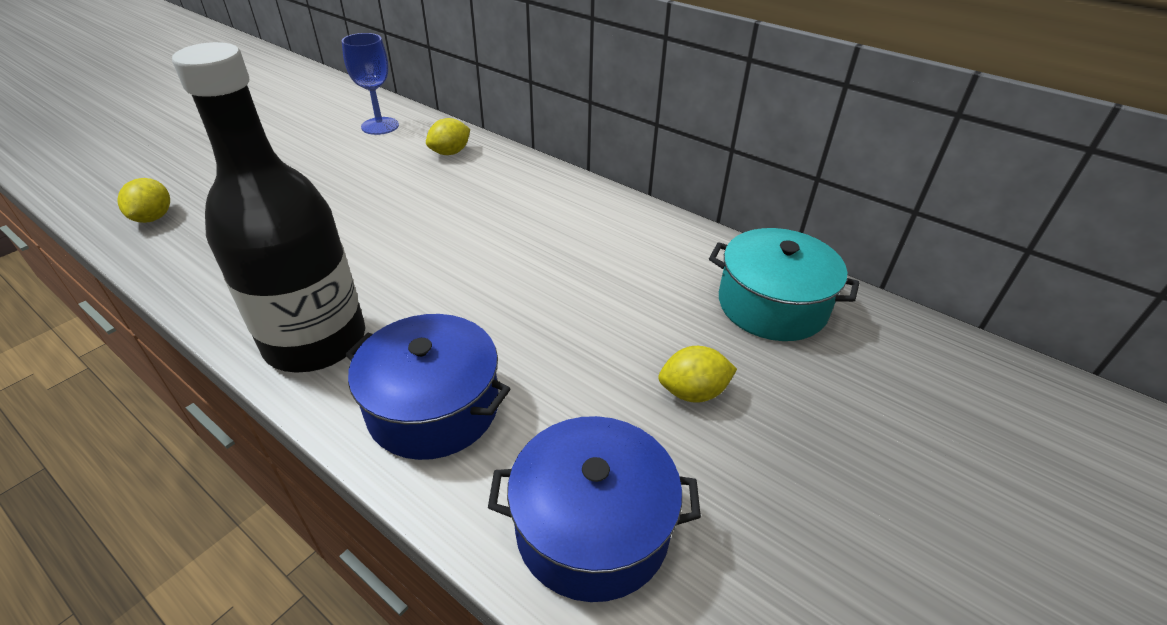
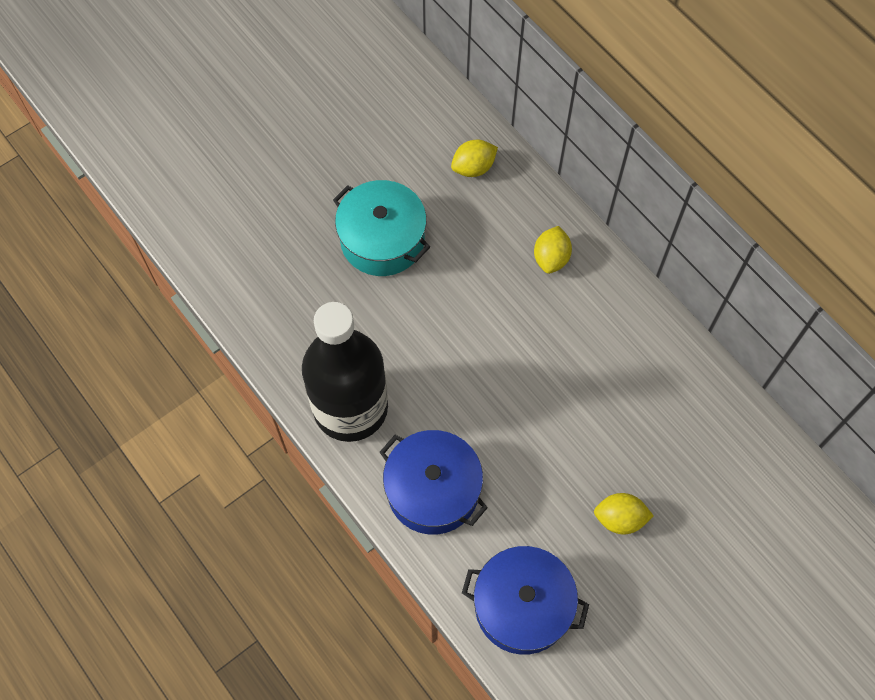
camera: 15 degrees right, 25 degrees up
(154, 217) = (206, 224): yellow lemon -> yellow lemon (551, 258)
(380, 126) = (405, 103): blue goblet -> none
(772, 305) = (715, 446): turquoise pot -> turquoise pot (382, 240)

